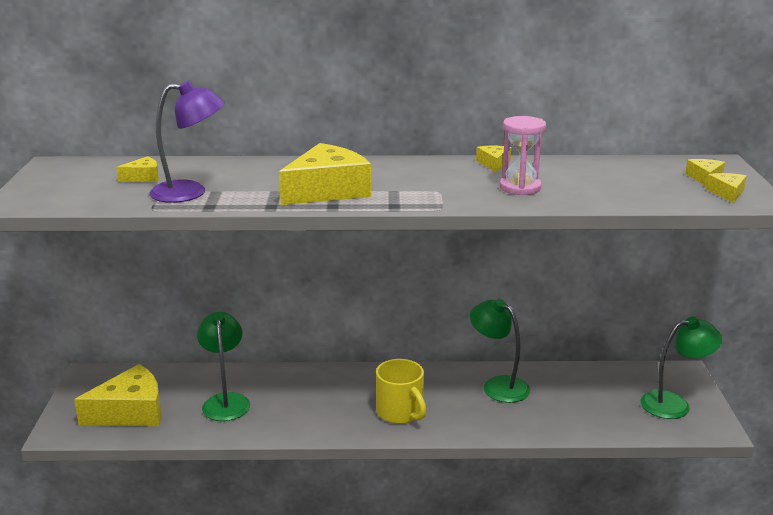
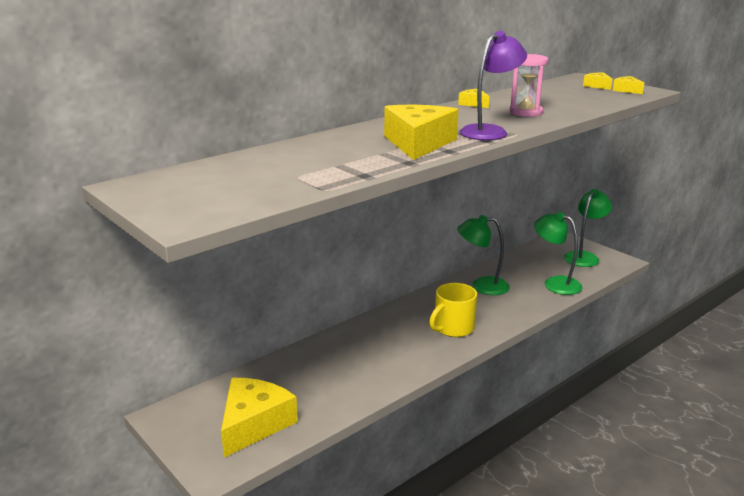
camera: 40 degrees left, 0 degrees up
(143, 177) = (249, 172): yellow cheese -> none
(190, 192) = (321, 171): purple lamp -> purple lamp (490, 131)
(225, 401) = (320, 378): green lamp -> green lamp (555, 283)
(400, 412) = (453, 328): yellow mug -> yellow mug turned 120 degrees clockwise

